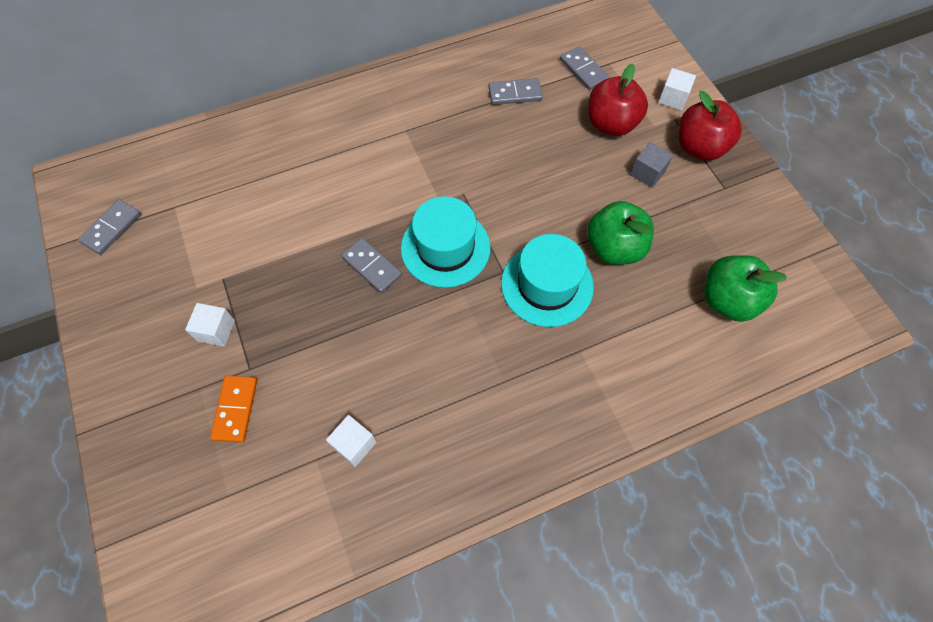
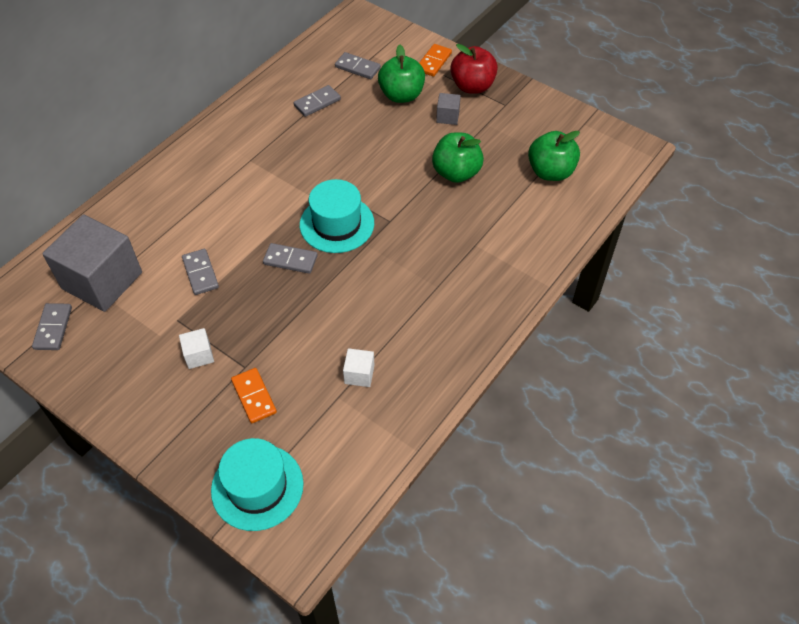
camera: 30 degrees left, 10 degrees down
(185, 199) = (102, 280): none -> grey cube
(277, 237) = (200, 273): none -> grey domino
(547, 285) = (426, 215): turquoise hat -> turquoise hat (257, 487)
(611, 124) = (401, 95): red apple -> green apple
(673, 98) = (433, 62): white cube -> orange domino

